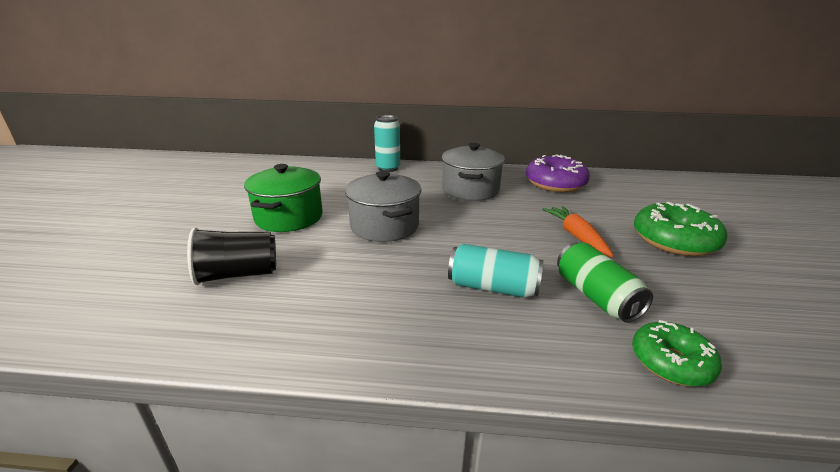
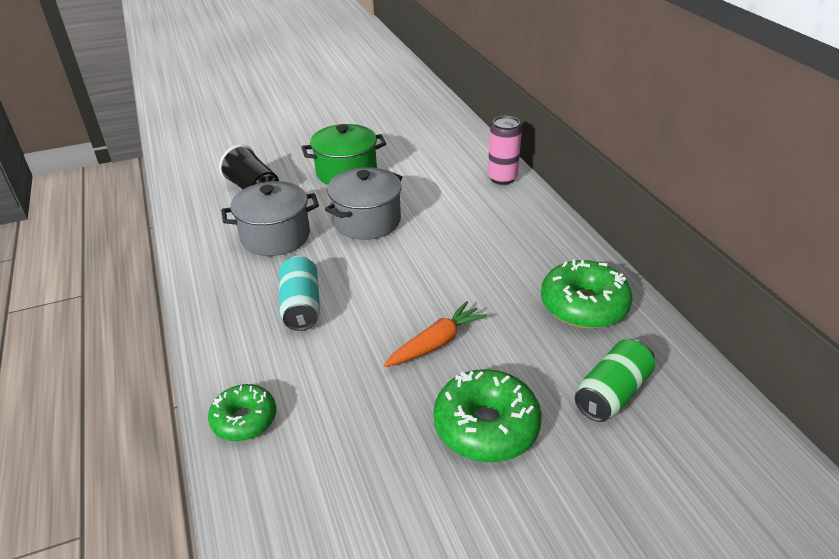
camera: 65 degrees right, 10 degrees up
(388, 168) = (502, 178): turquoise can -> pink can
(470, 190) = (496, 246): grey pot -> grey pot (275, 236)
(555, 184) = (583, 305): purple donut -> green donut
(596, 296) = (320, 368): green can -> green can (612, 393)

